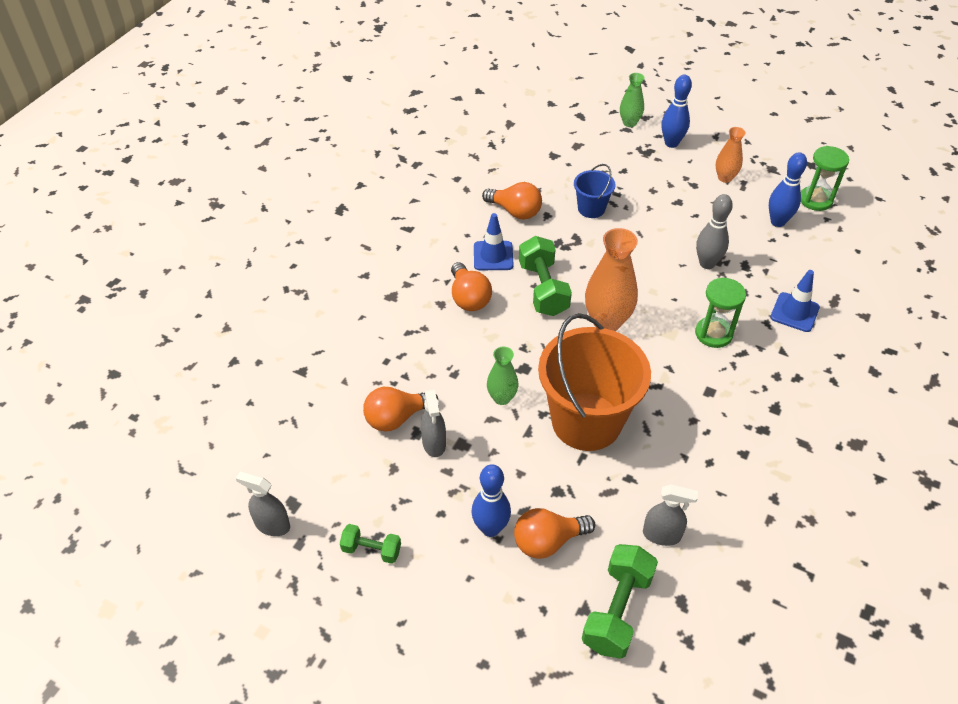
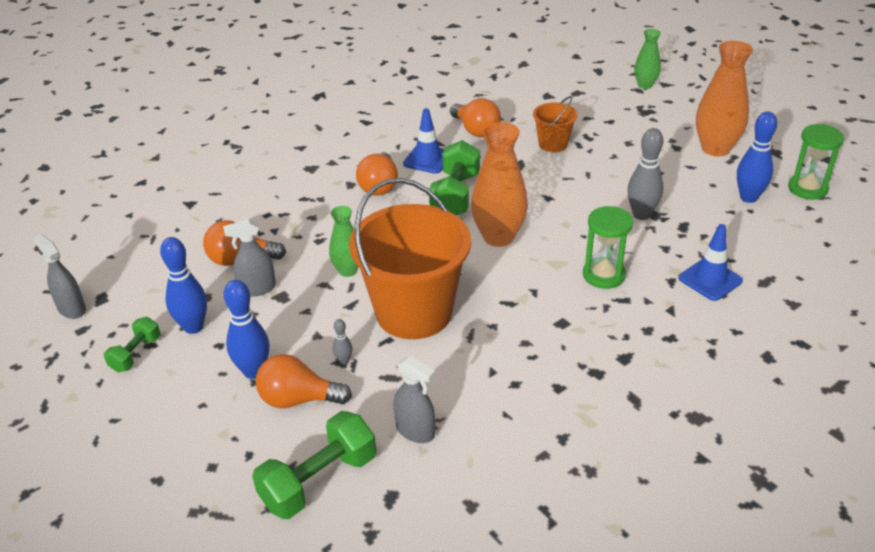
camera: 25 degrees right, 10 degrees down
(371, 550) = (136, 354): green dumbbell -> green dumbbell turned 75 degrees clockwise
(434, 443) = (257, 289): grey spray bottle -> grey spray bottle turned 60 degrees clockwise
(560, 490) = (344, 361): none -> grey bowling pin
(591, 209) = (553, 144): blue bucket -> orange bucket
(671, 143) = (677, 109): blue bowling pin -> blue bowling pin (193, 327)
(725, 178) = (715, 148): orange vase -> orange vase, size x1.74

